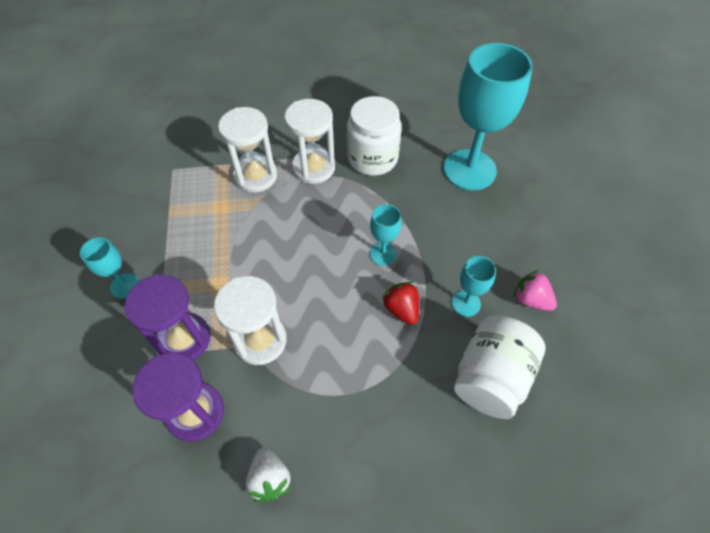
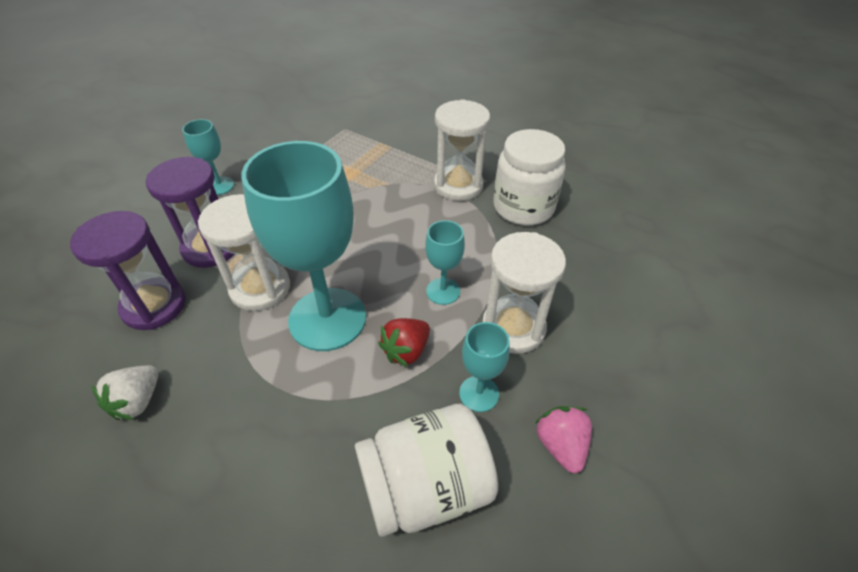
camera: 40 degrees right, 10 degrees down
(255, 176) = (401, 166): white hourglass -> white hourglass (513, 328)
(401, 309) = (406, 351): red strawberry -> red strawberry turned 150 degrees counterclockwise
(469, 170) = (621, 273): turquoise goblet -> turquoise goblet (327, 319)

